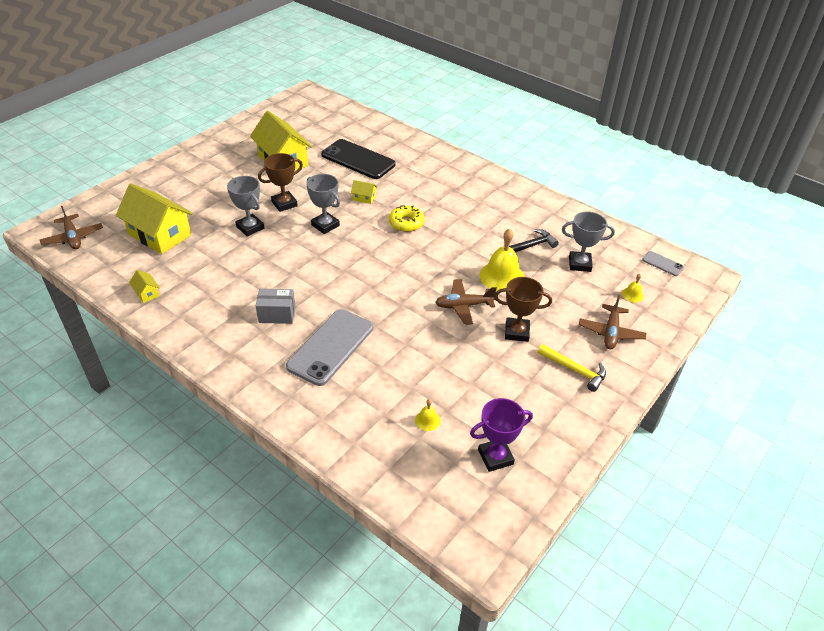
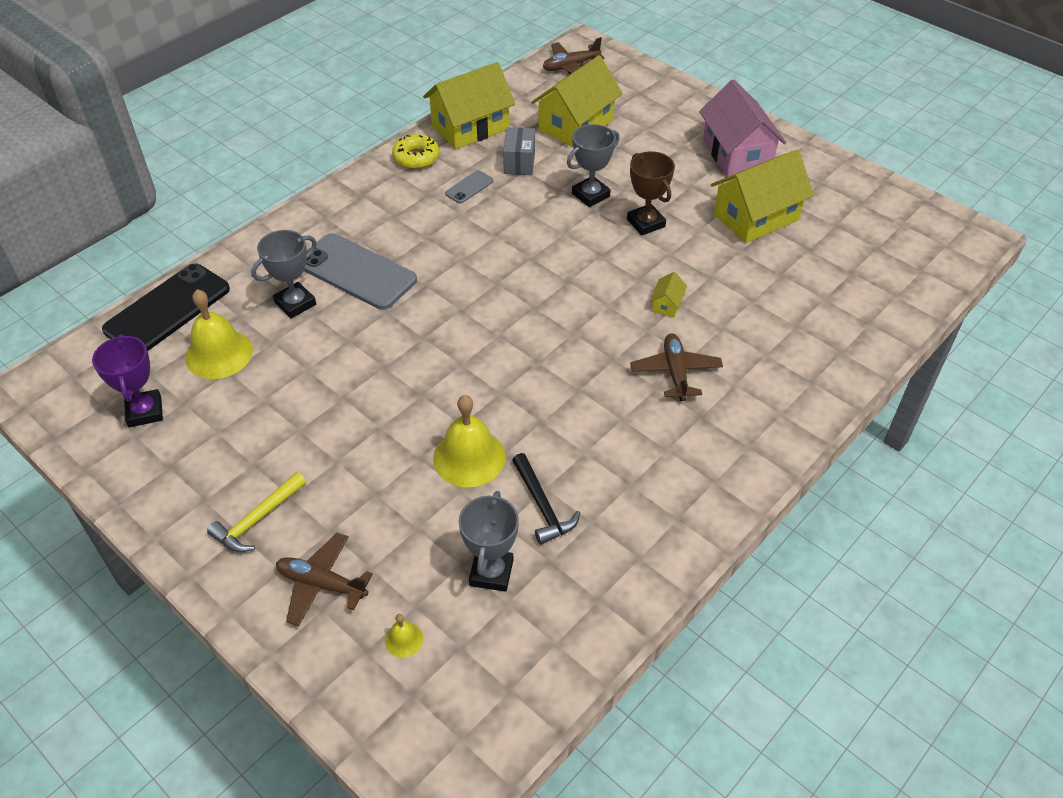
camera: 95 degrees right, 5 degrees up
(147, 293) = (470, 127): yellow house -> yellow house, size x2.43
(214, 164) = (736, 154): none -> pink house
(277, 314) = (420, 226): grey box -> grey box (519, 162)
(325, 225) = (596, 264): grey trophy -> grey trophy (295, 303)
(358, 159) = (773, 298): black phone -> black phone (168, 309)
(406, 223) = (603, 351): yellow donut -> yellow donut (416, 158)
(427, 420) = (219, 354): yellow bell -> yellow bell, size x2.15
(463, 306) = (410, 404): brown plane -> brown plane (675, 372)
(517, 332) = (346, 460): brown trophy -> none
(662, 264) = (482, 716): grey phone -> grey phone (469, 187)

